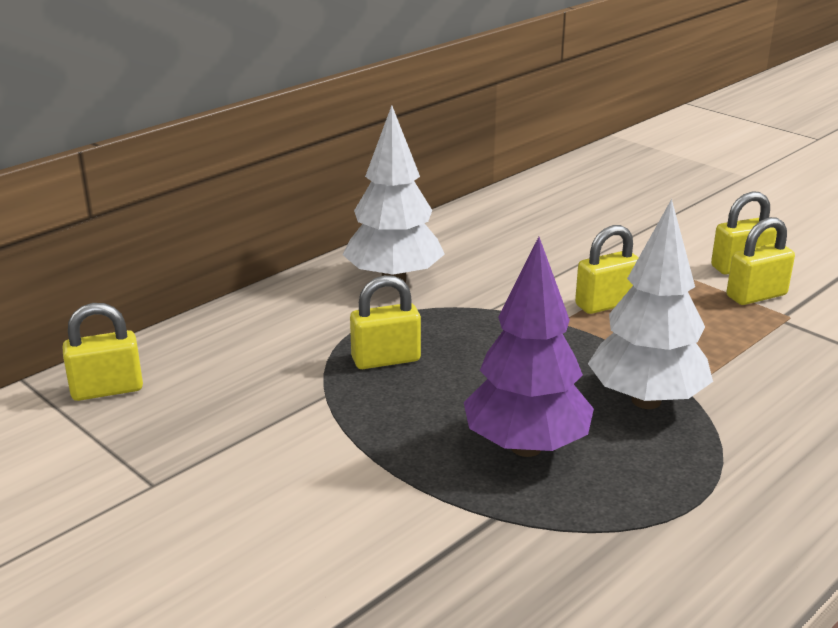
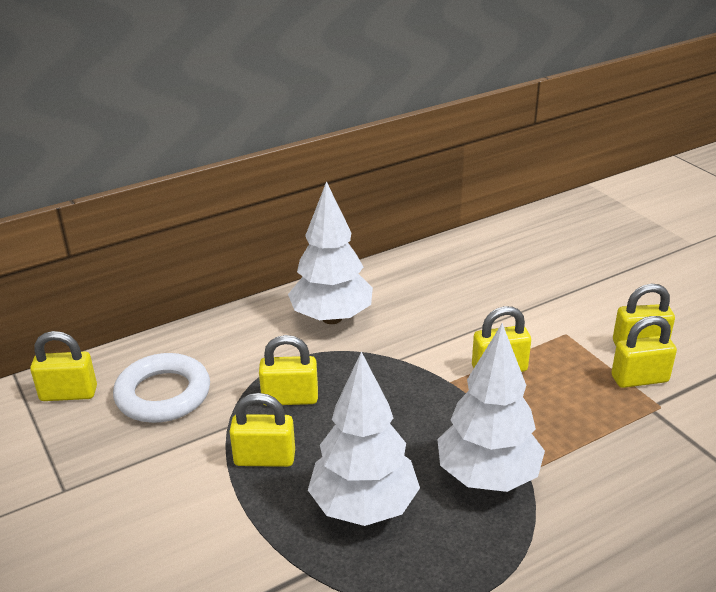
camera: 15 degrees right, 5 degrees up
(229, 375) = (163, 394): none -> white ring
(386, 419) = (264, 458): none -> yellow padlock
(526, 447) = (364, 507): purple tree -> white tree

